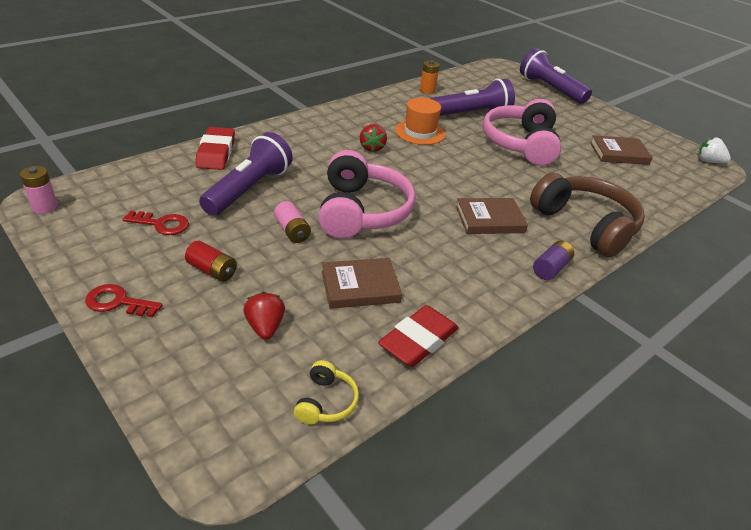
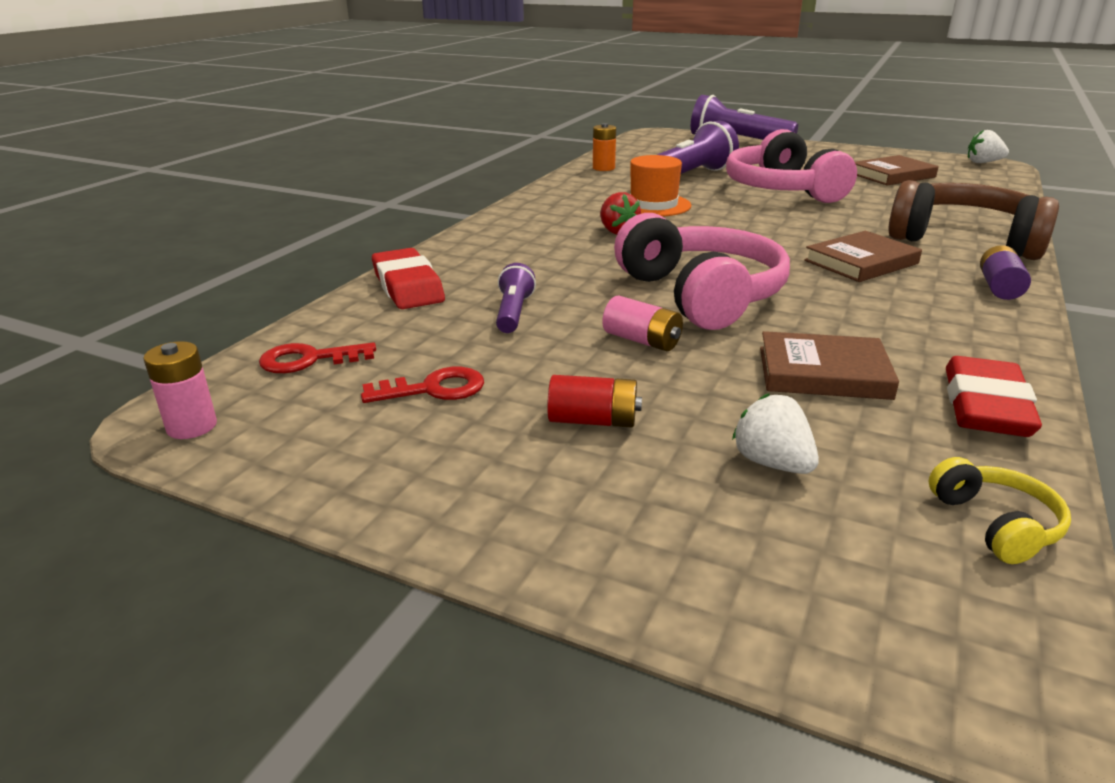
camera: 20 degrees left, 10 degrees down
(118, 302) = (496, 514): red key -> red key (309, 360)
(249, 189) = (513, 313): purple flashlight -> purple flashlight, size x0.51
(265, 327) = (772, 463): red strawberry -> white strawberry
(360, 286) = (823, 373): brown book -> brown book turned 45 degrees clockwise

